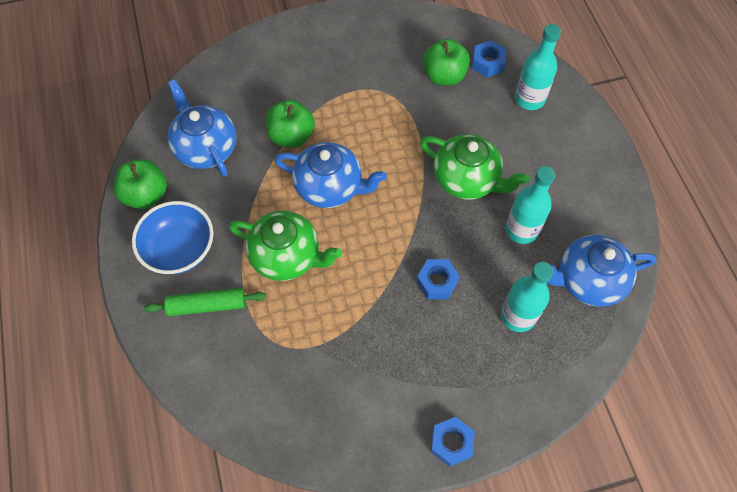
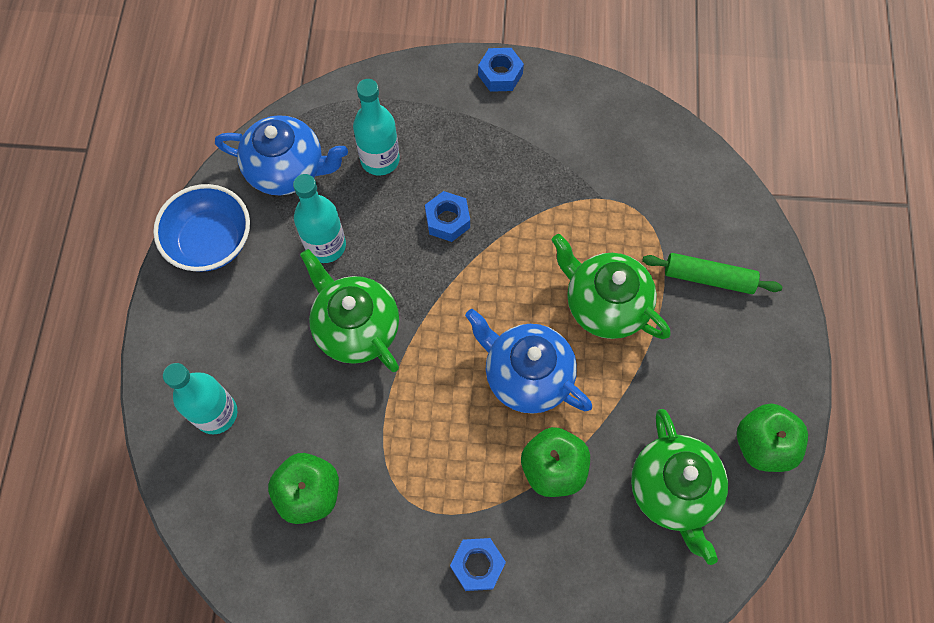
camera: 160 degrees left, 5 degrees up
(179, 249) = (730, 355): blue bowl -> blue bowl (211, 242)
(206, 148) = (673, 490): blue teapot -> green teapot
(488, 63) = (238, 493): blue nut -> blue nut (477, 565)

